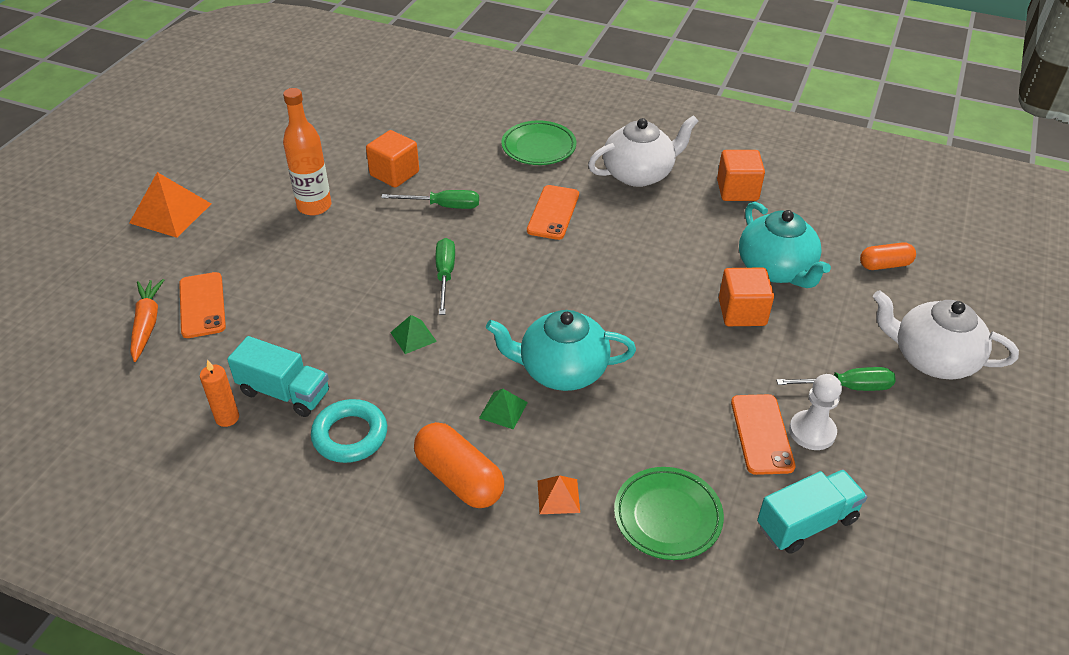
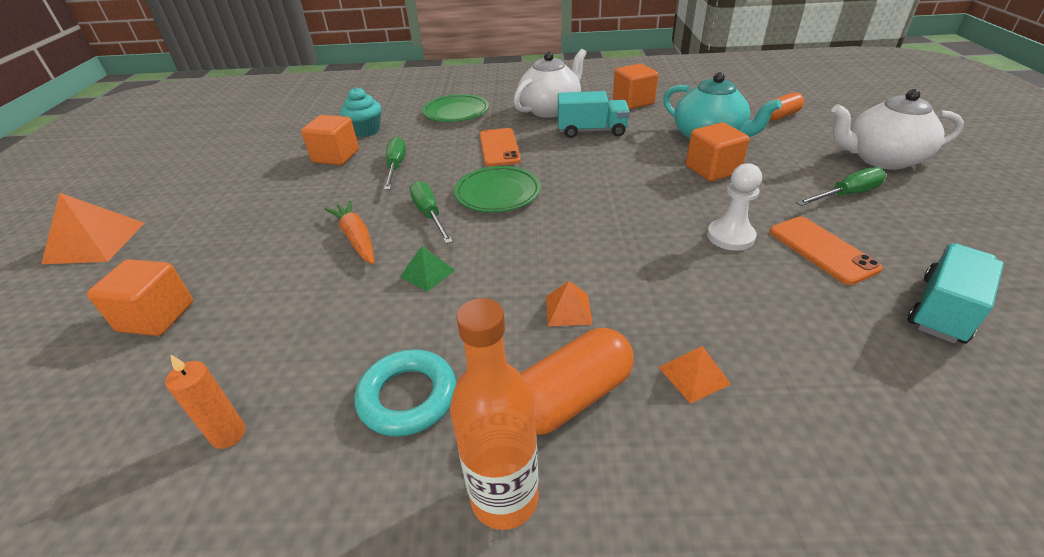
camera: 20 degrees left, 5 degrees down
(147, 324) = (82, 358): orange carrot -> orange carrot (356, 238)
(202, 305) = (156, 316): orange phone -> orange cube
(284, 392) = (299, 377): turquoise truck -> turquoise truck (591, 131)
(314, 206) = (264, 197): orange bottle -> orange bottle (504, 498)
(437, 146) = (366, 131): none -> turquoise cupcake
(443, 206) = (396, 167): green screwdriver -> green screwdriver turned 75 degrees counterclockwise
(459, 478) = (570, 397): orange capsule -> orange capsule turned 60 degrees counterclockwise
(503, 410) = (568, 309): green pyramid -> orange pyramid
(561, 370) = (598, 256): turquoise teapot -> none
(667, 516) = (819, 353): green plate -> green plate (498, 194)
(812, 432) = (858, 234): white pawn -> white pawn (730, 236)

